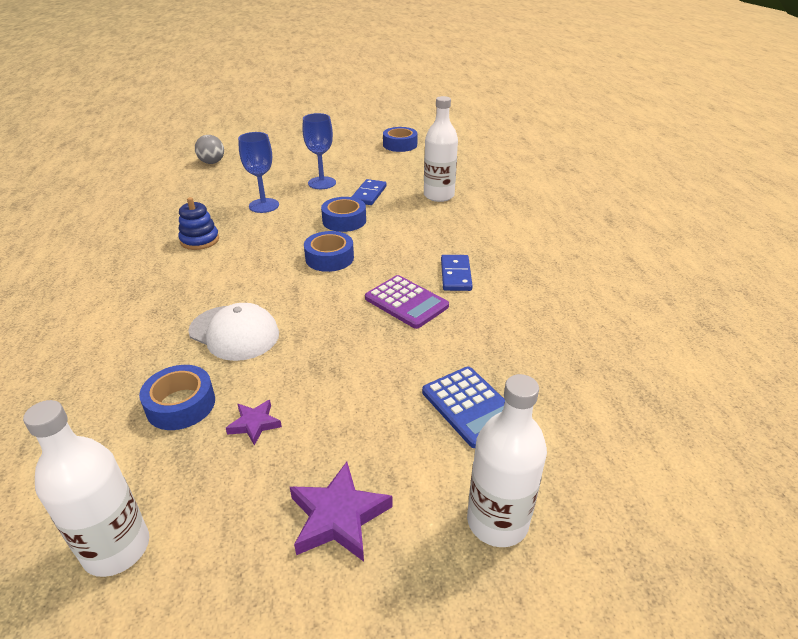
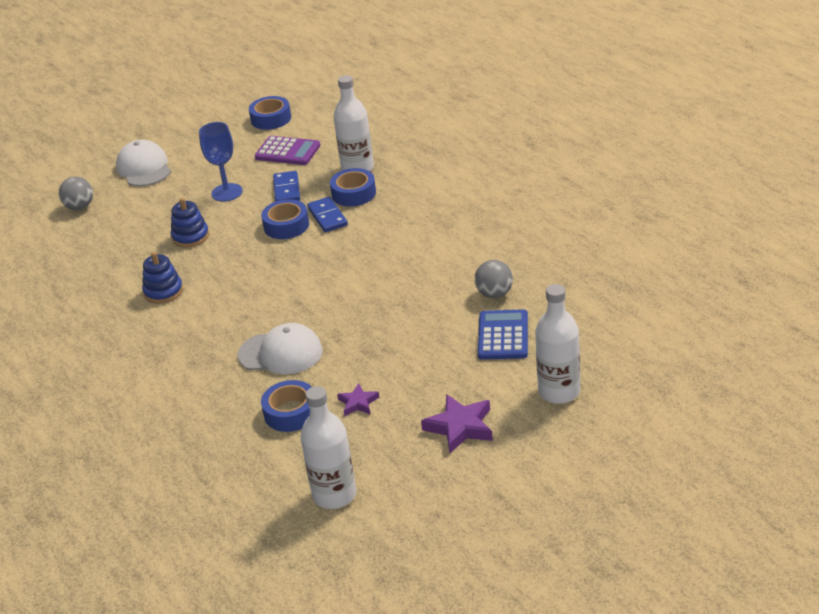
camera: 20 degrees left, 0 degrees up
(264, 205) = (190, 236): blue goblet -> blue stacking toy
(281, 151) = (144, 168): none -> white cap
(329, 258) = (304, 266): blue tape -> blue tape (353, 193)
(406, 302) = (402, 280): purple calculator -> purple calculator (287, 152)
(456, 275) = (427, 243): blue domino -> blue domino (327, 217)
(470, 406) = (503, 336): blue calculator -> blue calculator turned 120 degrees counterclockwise
(491, 352) = (494, 294): none -> grey ball

